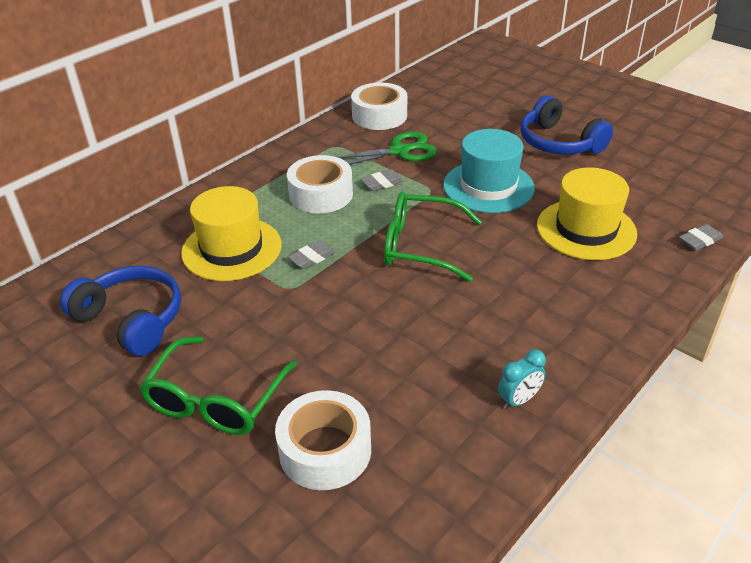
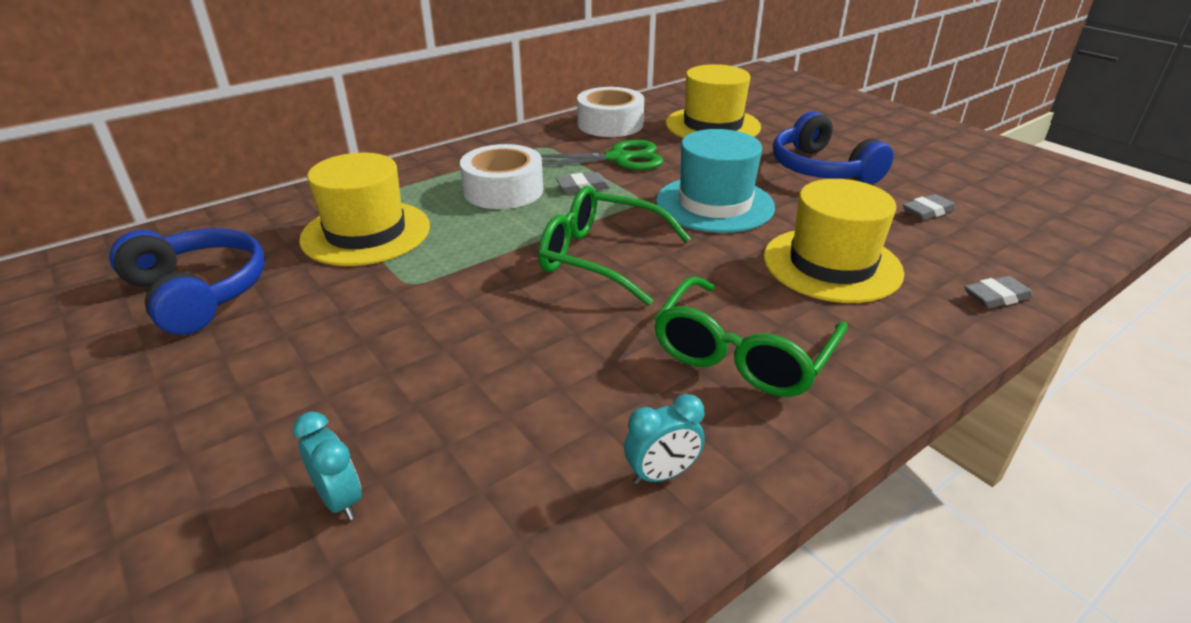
camera: 10 degrees right, 5 degrees down
(216, 400) = (234, 404): green glasses -> green glasses (742, 354)
(312, 258) = (457, 253): grey eraser -> grey eraser (928, 211)
(325, 450) = (340, 500): white tape -> turquoise clock
(463, 107) = (712, 125): none -> yellow hat

